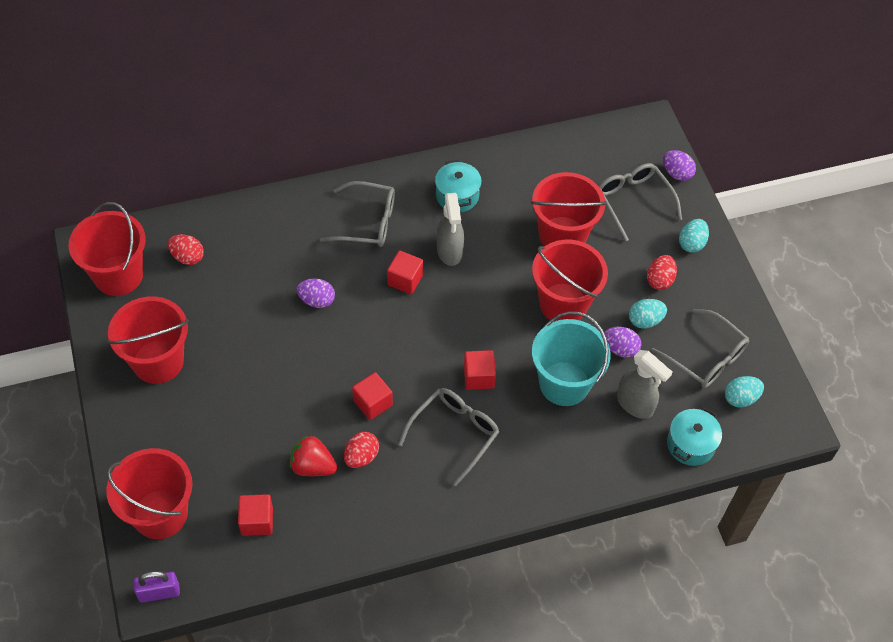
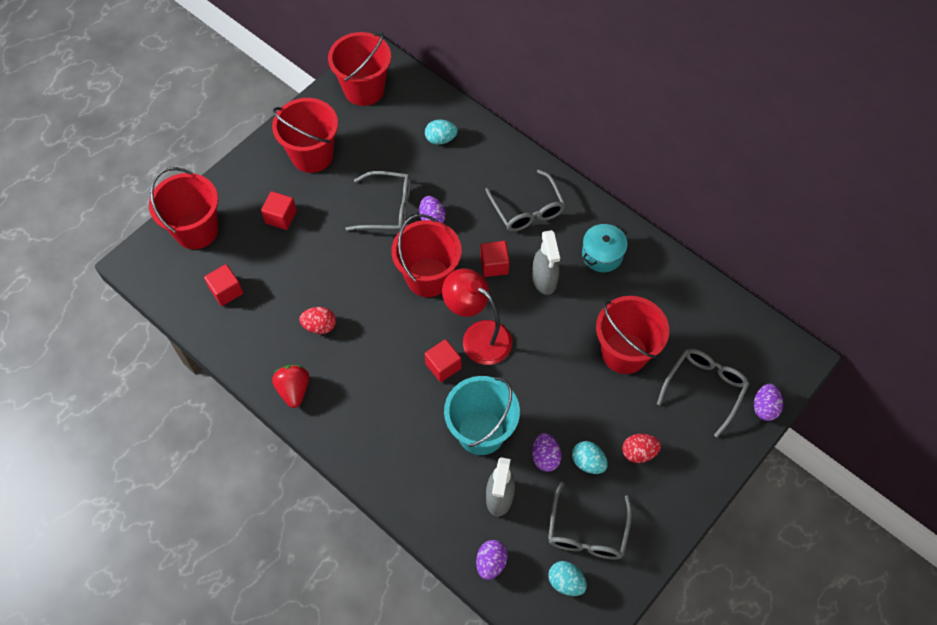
camera: 60 degrees right, 5 degrees up
(159, 592) = (138, 266): purple padlock -> none
(187, 257) = (409, 119): red egg -> none
(313, 466) = (291, 299): red strawberry -> red strawberry (294, 390)
(372, 403) = (370, 307): red cube -> red cube (281, 217)
(449, 251) = (544, 280): grey spray bottle -> grey spray bottle turned 60 degrees counterclockwise
(455, 433) = (382, 377): grey glasses -> grey glasses (388, 208)
(468, 333) = (478, 336): none -> red lamp
(563, 303) = (557, 390): red bucket -> red bucket (428, 277)
(690, 444) = (491, 563): turquoise pot -> purple egg
(691, 243) = (698, 459): turquoise egg -> turquoise egg (441, 139)

